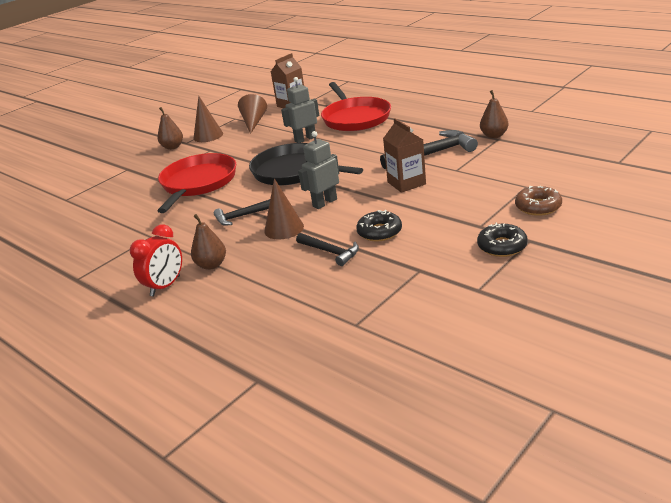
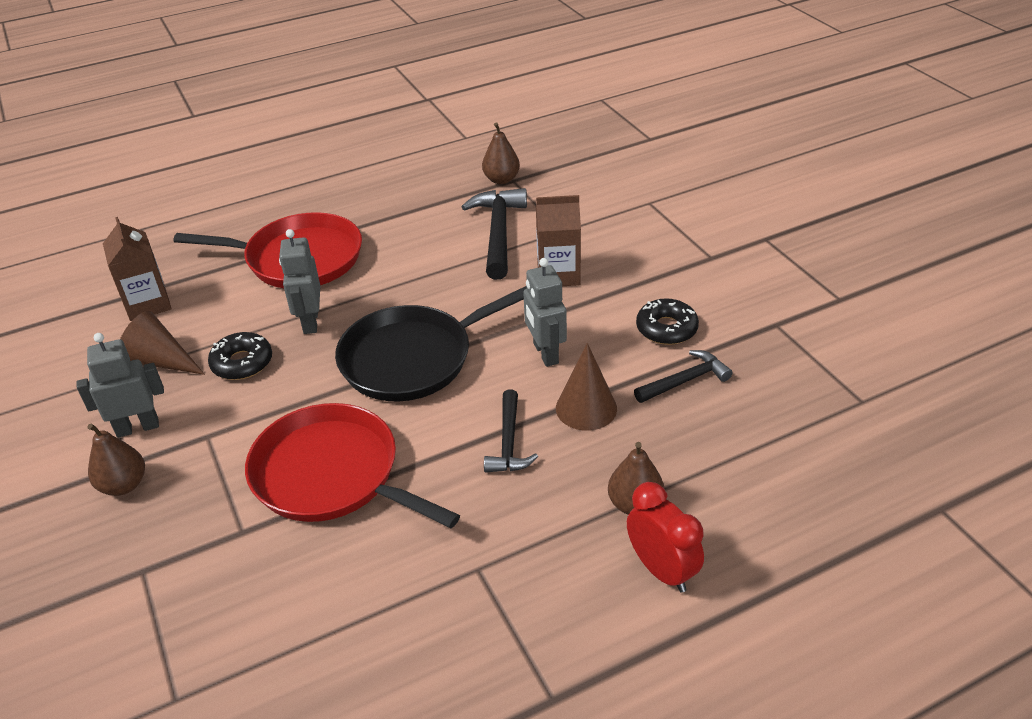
camera: 70 degrees left, 10 degrees up
(208, 136) = (138, 427): brown cone -> grey robot
(502, 246) = (765, 257): black donut -> black donut (242, 363)
(538, 207) = (701, 211): brown donut -> none

